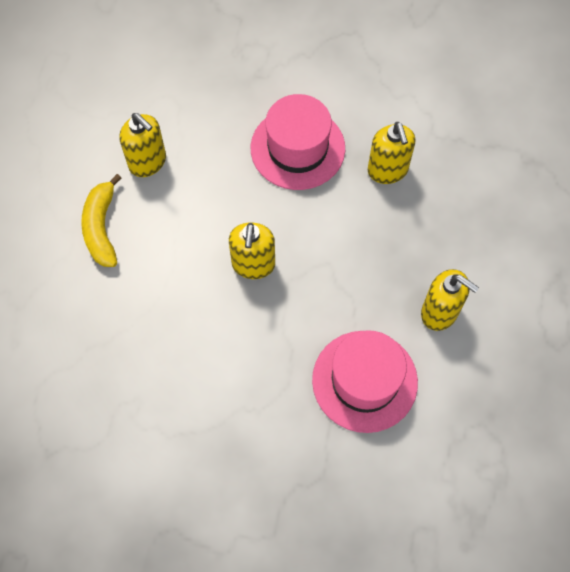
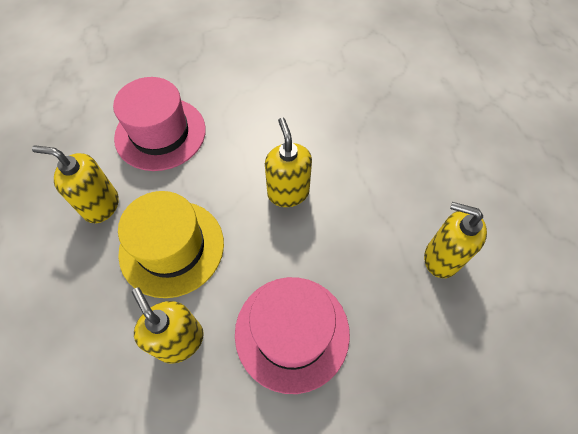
camera: 160 degrees right, 5 degrees down
(101, 228) = (441, 181): yellow banana -> none
(378, 247) = (172, 247): none -> yellow hat

